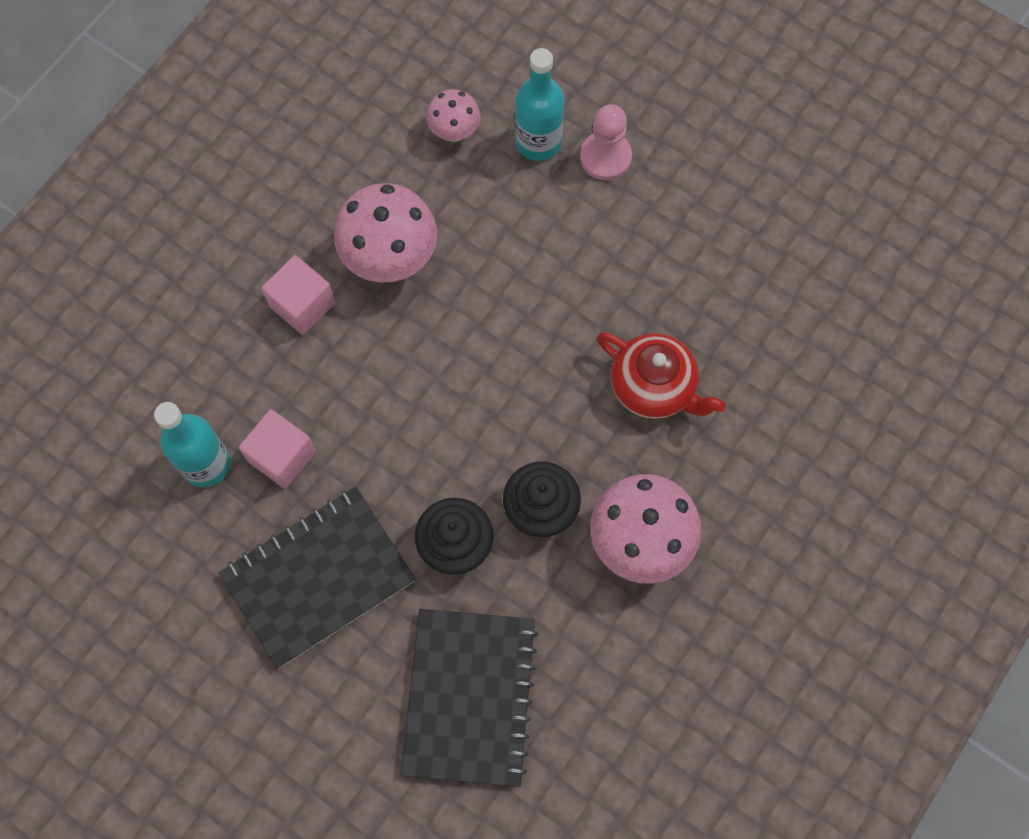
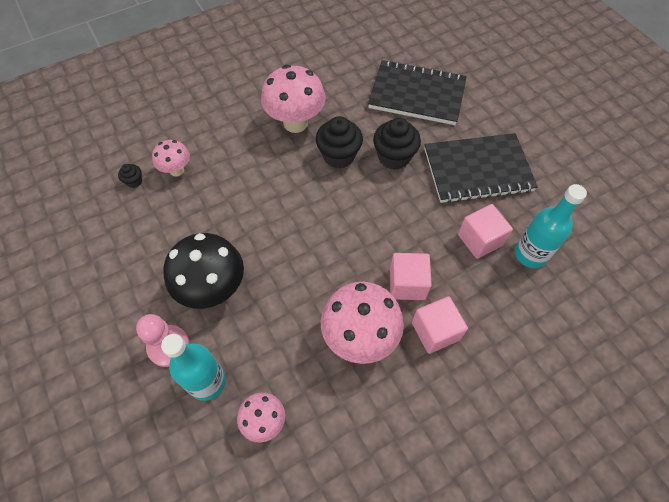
camera: 155 degrees left, 10 degrees down
(358, 350) = (407, 284): none -> pink cube
(469, 697) = (417, 95): black notebook -> black notebook turned 75 degrees clockwise
(597, 239) = (213, 289): none -> black mushroom
(654, 387) = (238, 189): red teapot -> none
(761, 378) = (177, 170): none -> pink mushroom
(807, 334) = (134, 181): none -> black cupcake

